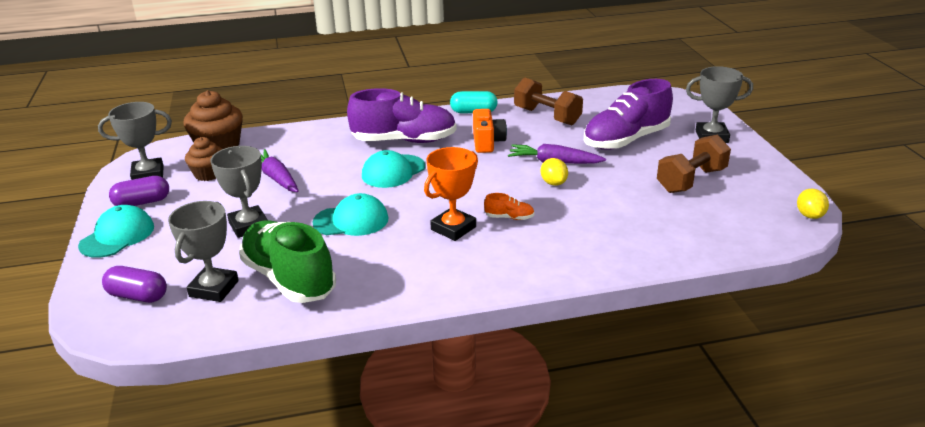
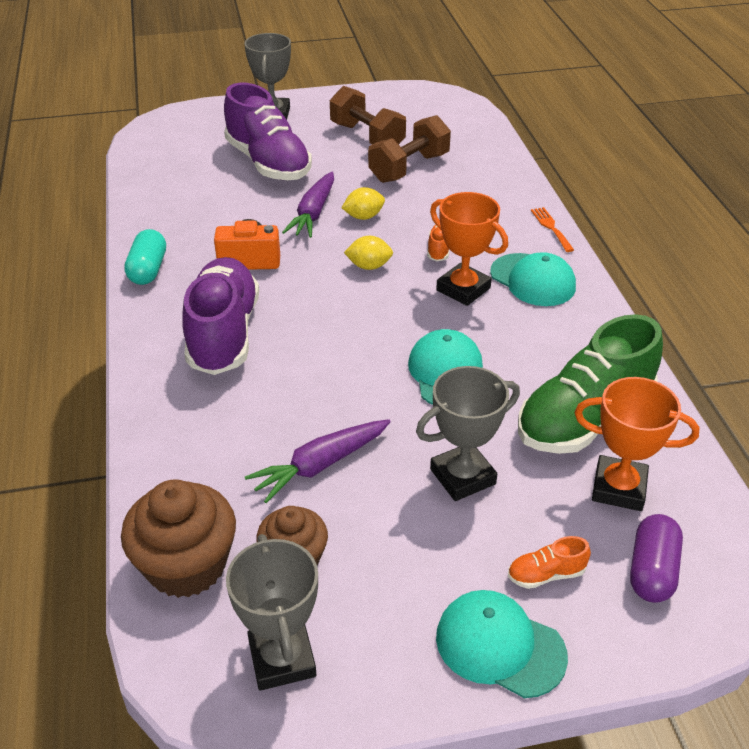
camera: 90 degrees left, 10 degrees up
(142, 202) = (389, 639): purple capsule -> none
(157, 254) = (546, 574): none -> orange shoe
(214, 289) = (619, 488): grey trophy -> orange trophy
(393, 171) = (317, 341): turquoise cap -> turquoise cap (533, 280)
(547, 116) = (185, 211): brown dumbbell -> brown dumbbell (409, 168)
(554, 278) = (551, 227): none -> orange fork
(809, 215) = (435, 93): yellow lemon -> yellow lemon (369, 266)

